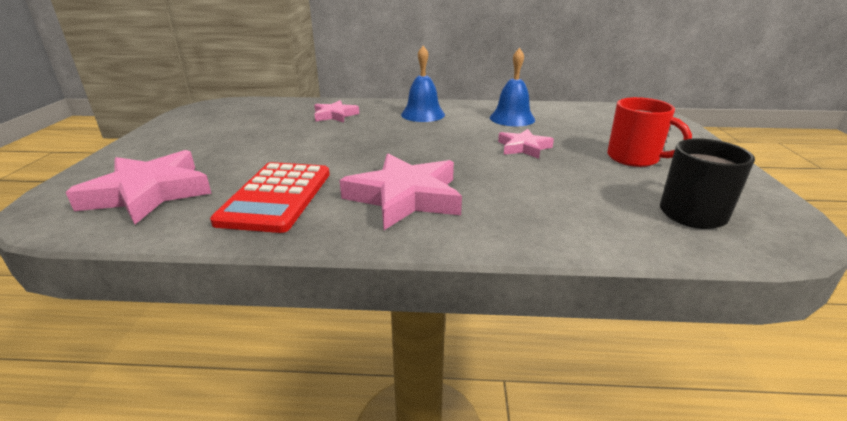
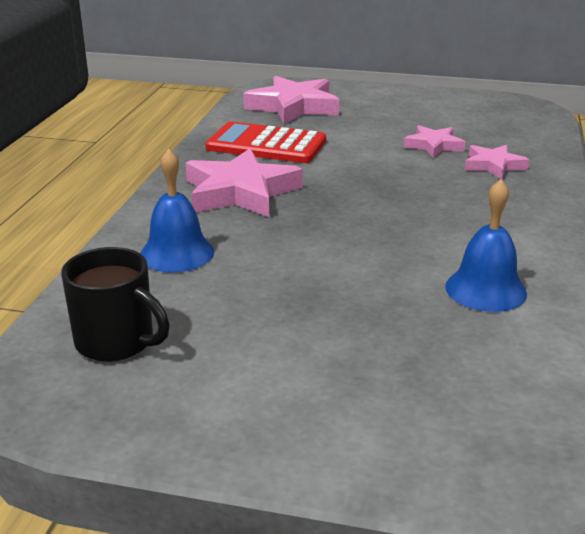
camera: 100 degrees right, 0 degrees up
(423, 114) = (502, 220): blue bell -> blue bell (177, 253)
(523, 147) = (351, 275): pink star -> pink star (433, 145)
(634, 158) = (286, 358): red mug -> none

